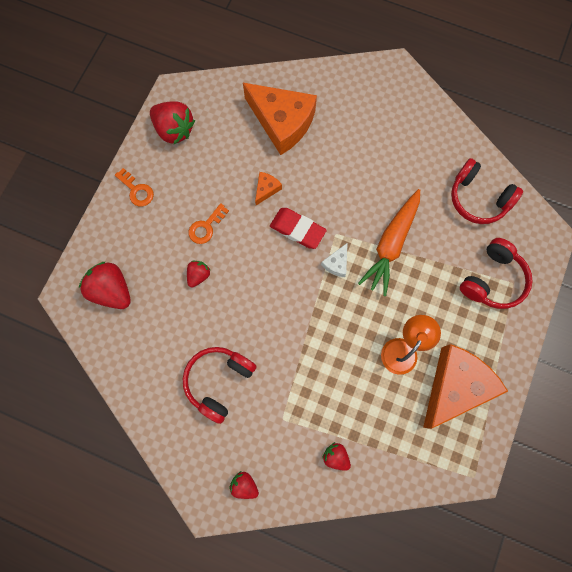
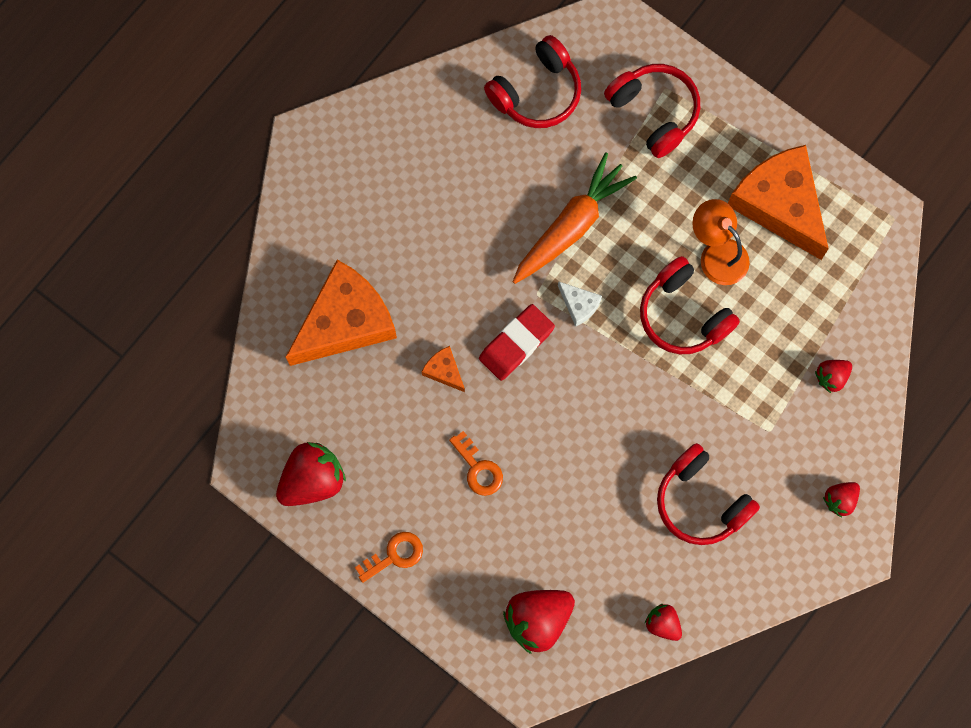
camera: 75 degrees left, 0 degrees up
(199, 275) = (547, 495): red strawberry -> red strawberry (663, 624)
(350, 336) = (683, 315): none -> red headphones
(391, 244) = (571, 225): orange carrot -> orange carrot turned 90 degrees counterclockwise

